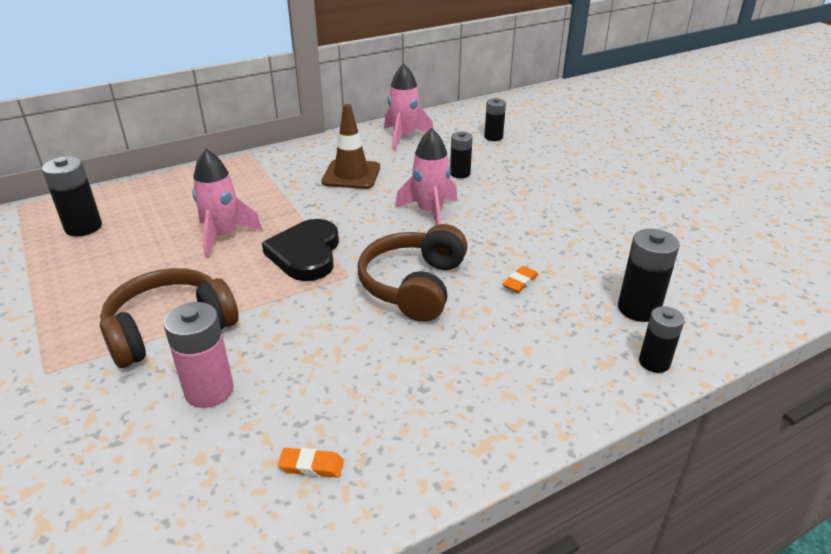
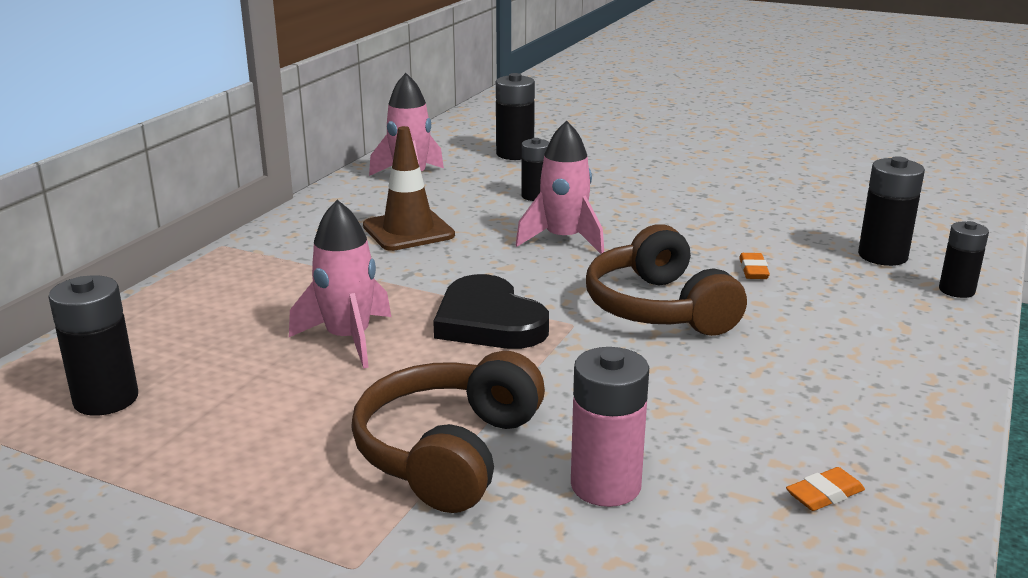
camera: 35 degrees left, 10 degrees down
(493, 137) = (515, 154): black battery -> black battery, size x1.50

